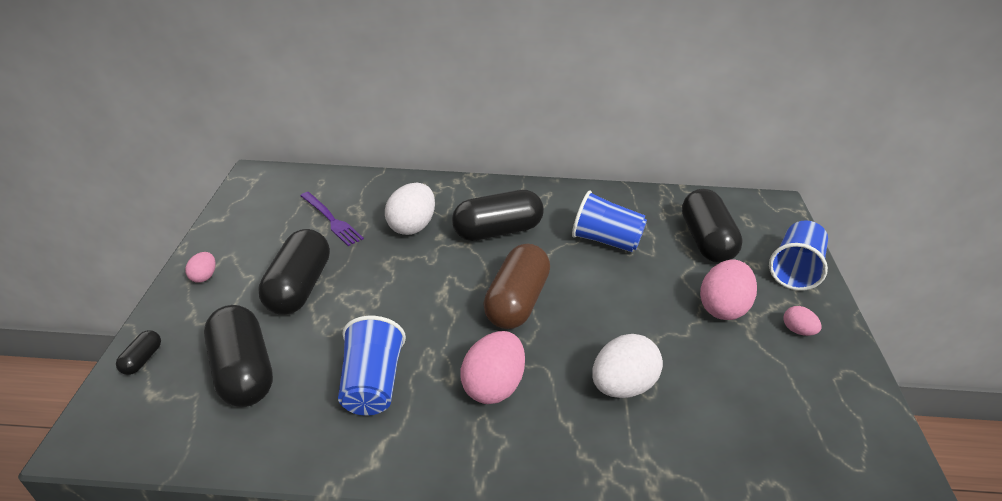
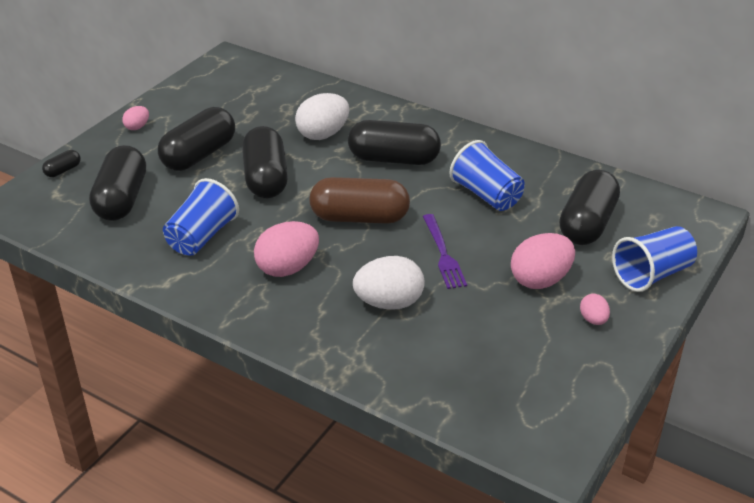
camera: 30 degrees right, 0 degrees up
(331, 220) = (261, 111): purple fork -> purple fork (443, 254)
(391, 290) = (266, 178): none -> black capsule
(517, 302) = (359, 218): brown capsule -> brown capsule turned 45 degrees clockwise

